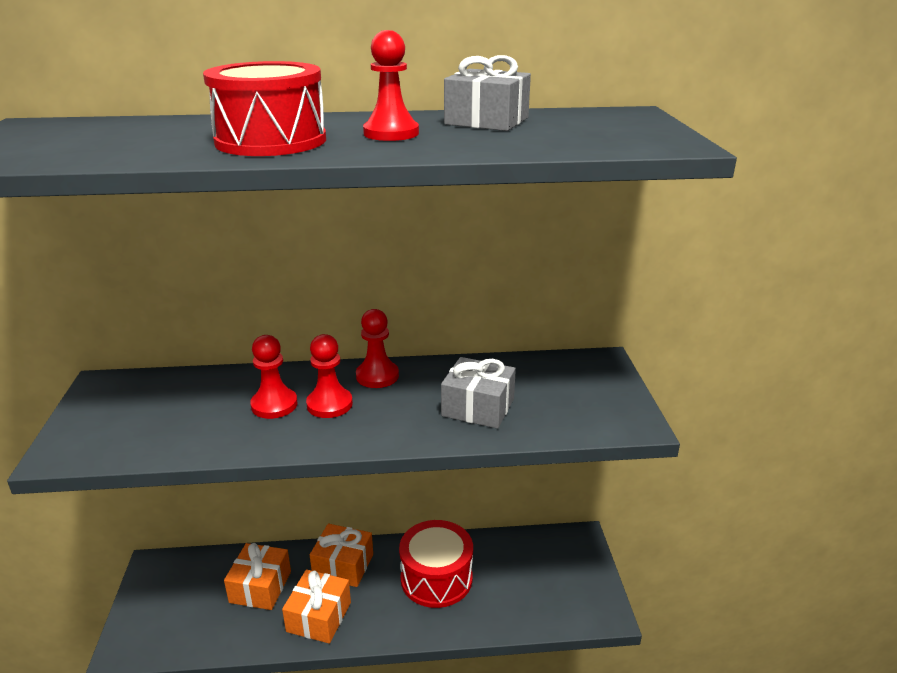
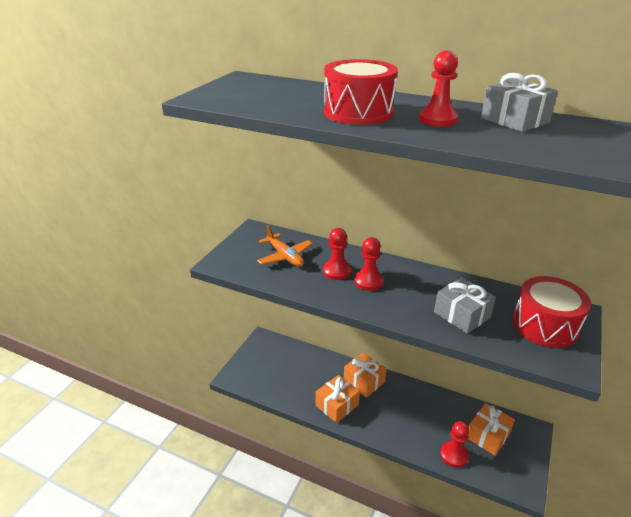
camera: 30 degrees right, 5 degrees up
(178, 408) = (285, 256): none -> orange plane
(260, 587) = (312, 374): orange gift -> orange gift (488, 435)
(377, 376) = (407, 272): red pawn -> red pawn (454, 455)
(436, 578) = (417, 413): red drum -> red drum (545, 325)

